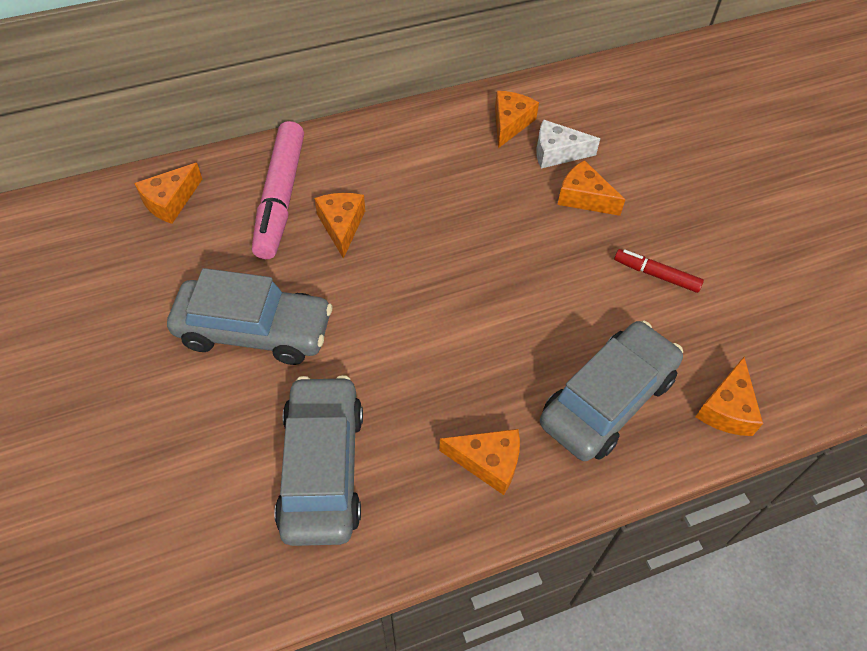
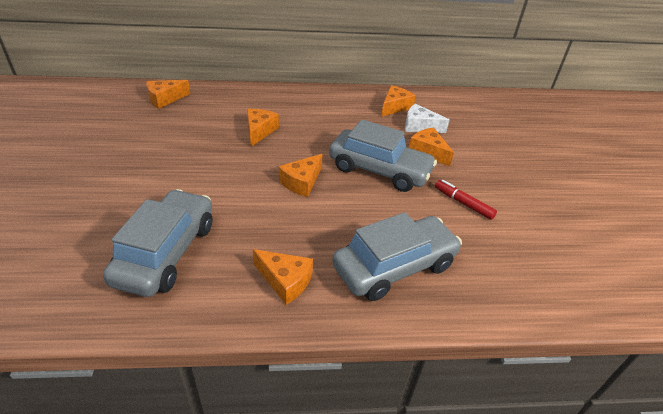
camera: 15 degrees right, 15 degrees down
(254, 330) = (172, 168): grey car -> grey car (379, 170)
(281, 197) = (230, 111): pink marker -> none
(726, 409) = (489, 297): orange cheese -> orange cheese (301, 182)

